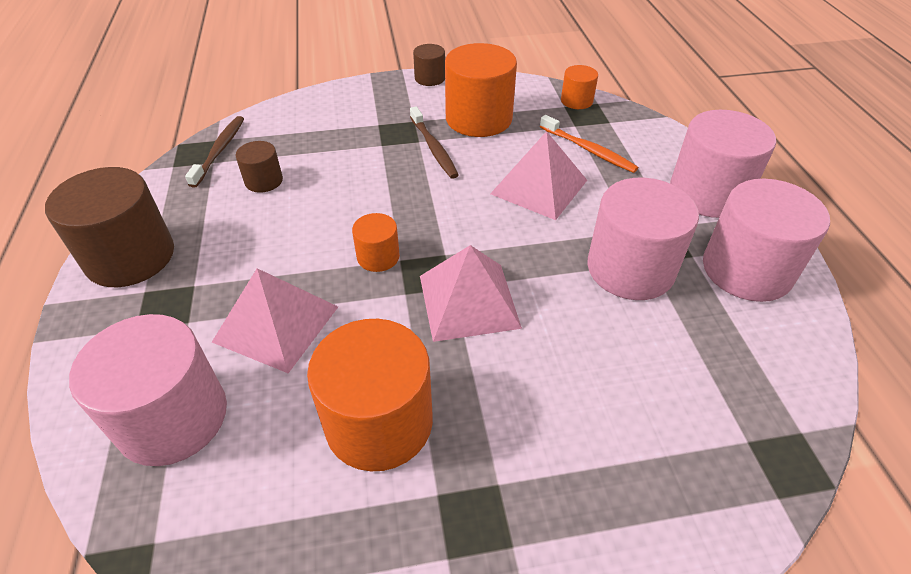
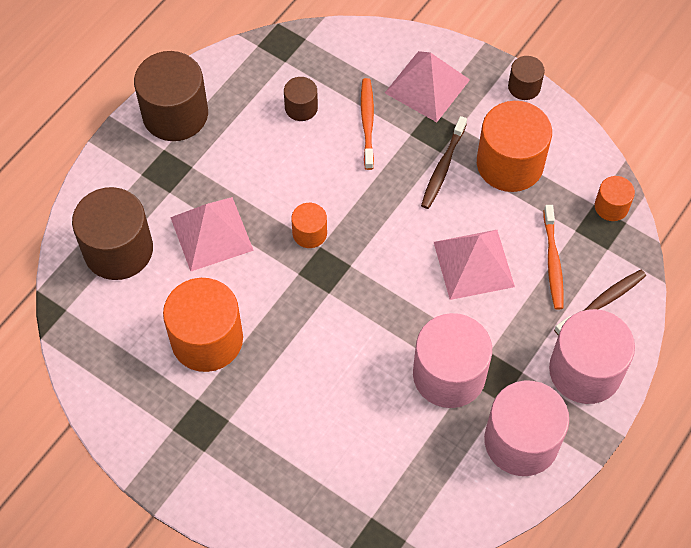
camera: 45 degrees right, 15 degrees up
(173, 417) = (118, 250): pink cylinder -> brown cylinder
(220, 150) = (298, 53): brown toothbrush -> brown toothbrush (602, 302)
(336, 157) = (367, 122): none -> orange toothbrush
(469, 301) = (327, 310): pink pyramid -> pink pyramid (427, 86)

